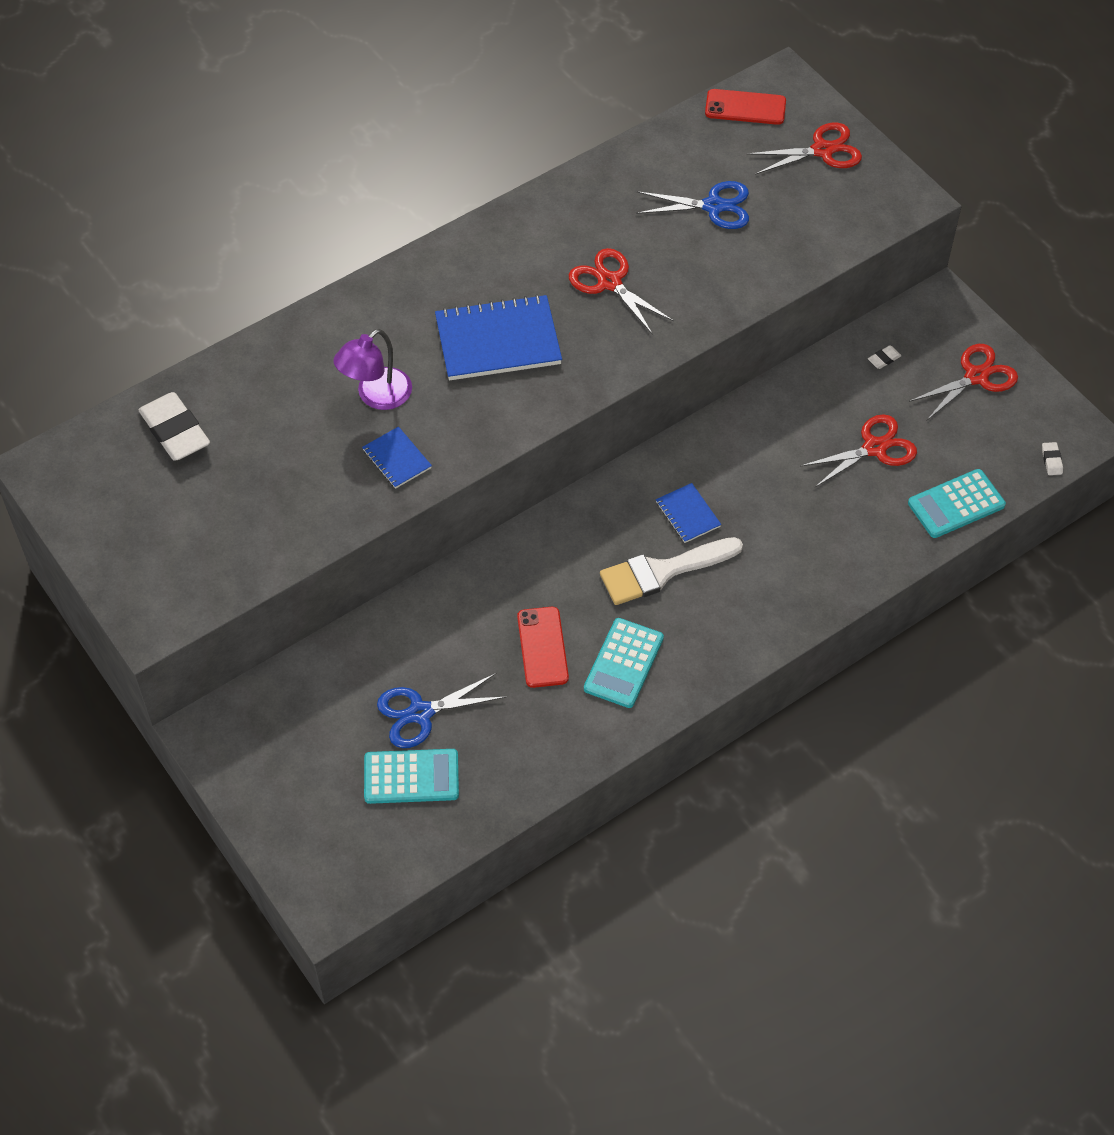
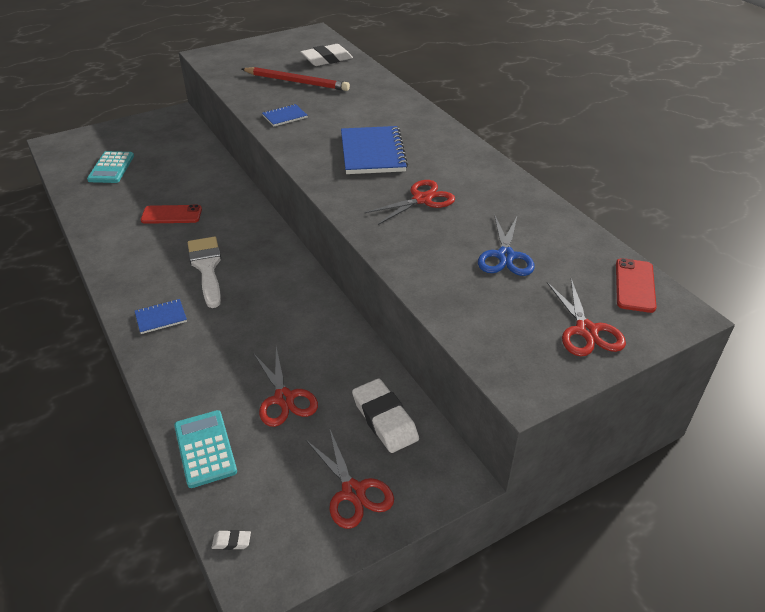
camera: 95 degrees right, 15 degrees down
(269, 462) = (296, 82): none -> red pencil
(376, 396) = (335, 112): purple lamp -> none
(420, 713) = (150, 172): blue scissors -> none
(623, 663) = (142, 245): turquoise calculator -> none
(688, 514) = (251, 283): blue notebook -> blue notebook (161, 317)
(884, 359) = (385, 419): white eraser -> white eraser, size x2.41

